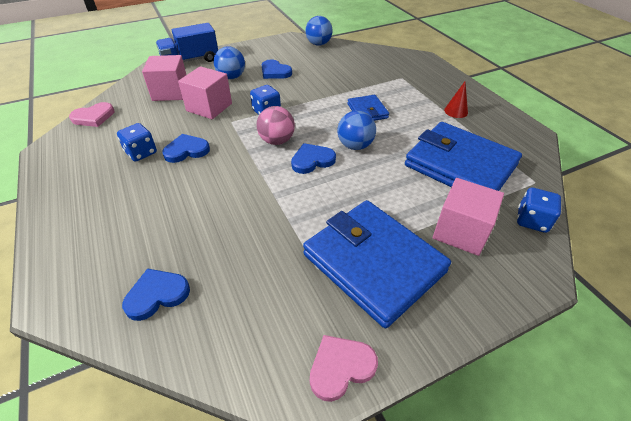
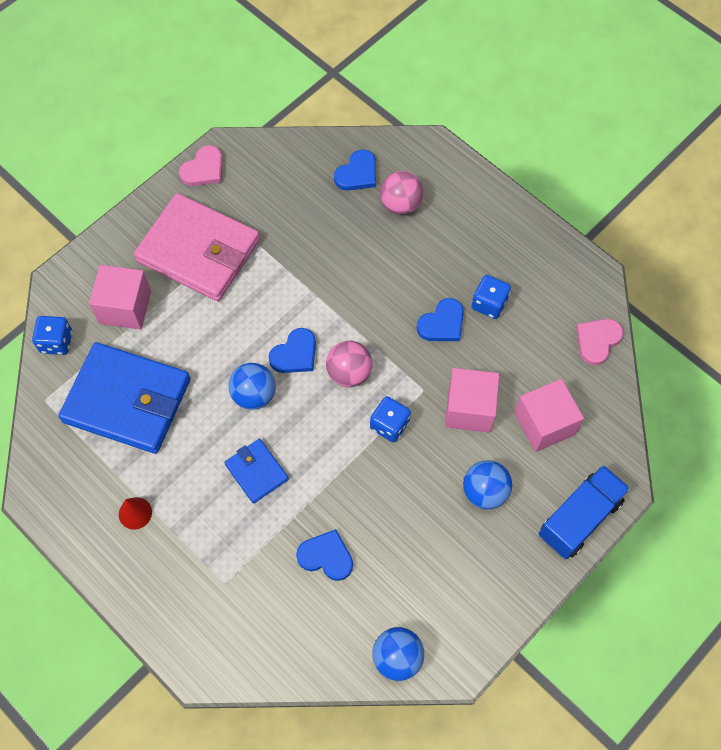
camera: 160 degrees right, 20 degrees up
(140, 246) = (400, 204): none -> pink ball
(275, 72) = (427, 530): blue heart -> blue heart (326, 556)
(373, 263) = (198, 251): blue wallet -> pink wallet

